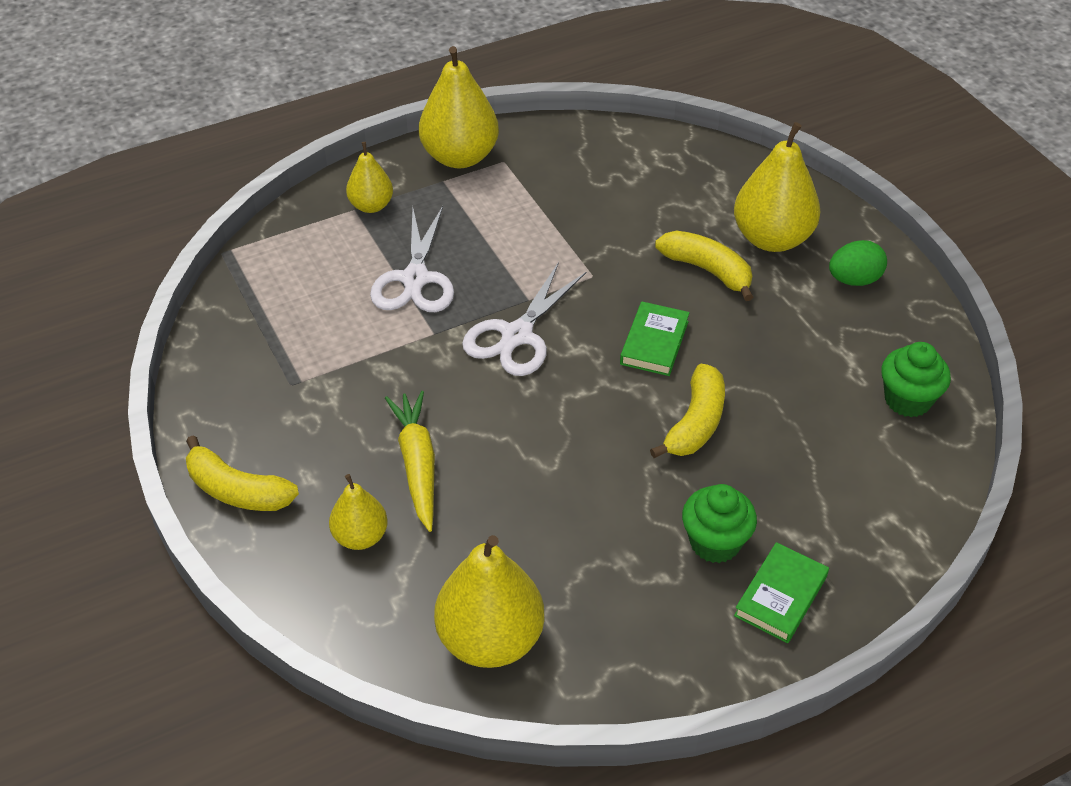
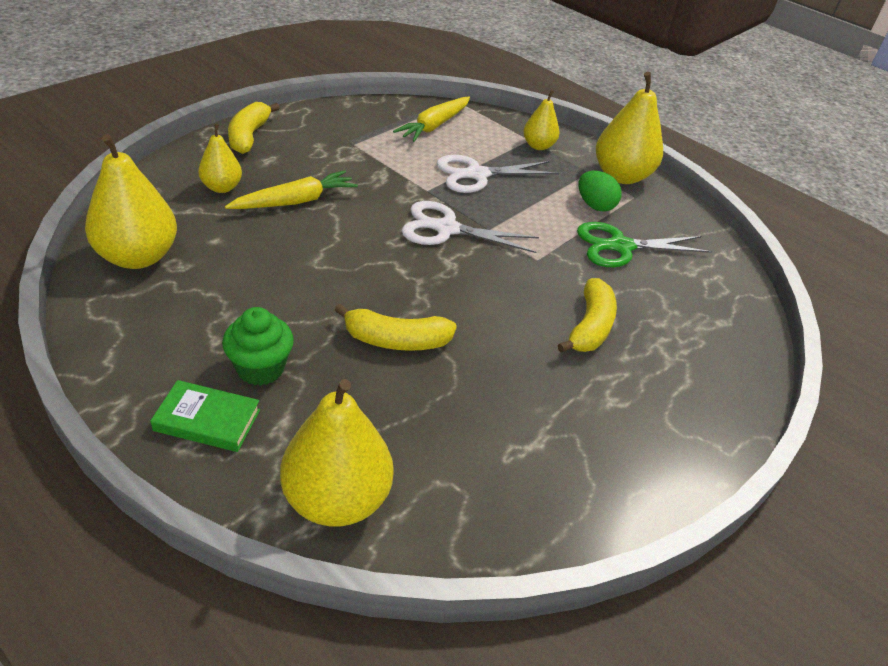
camera: 65 degrees right, 5 degrees down
(286, 289) = (434, 126): none -> yellow carrot
(589, 204) = (620, 246): none -> green scissors
(654, 342) = (479, 304): green book -> none
(772, 238) = (664, 367): yellow pear -> yellow pear (336, 499)
(854, 280) = (650, 437): green egg -> green egg (595, 205)
(907, 400) = (499, 500): green cupcake -> none

